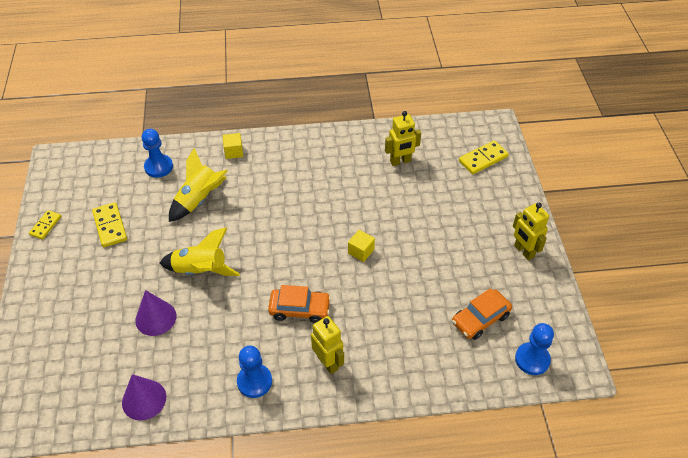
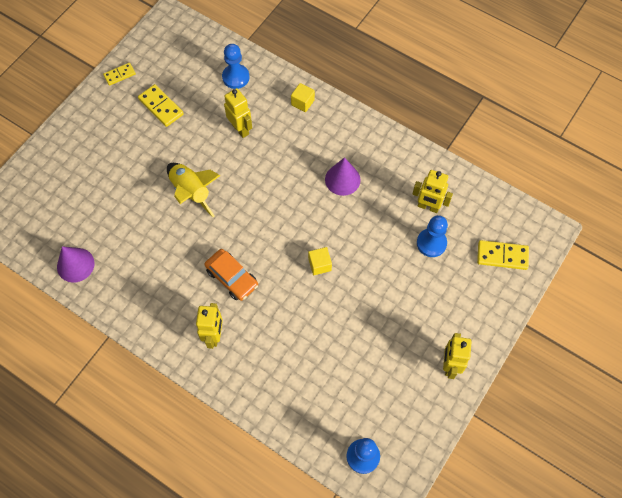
camera: 40 degrees right, 15 degrees up
(110, 226) = (161, 107): yellow domino -> yellow domino turned 60 degrees counterclockwise
(155, 318) = (131, 207): purple cone -> purple cone (342, 179)
(199, 200) = (240, 129): yellow rocket -> yellow robot
(254, 381) = (153, 309): blue pawn -> blue pawn (431, 243)
(480, 319) = (356, 392): orange car -> none

